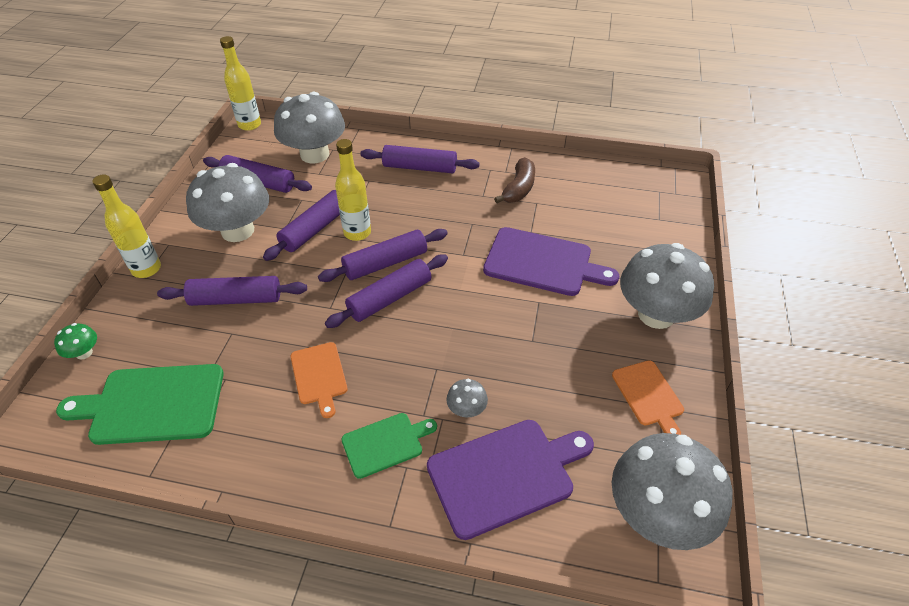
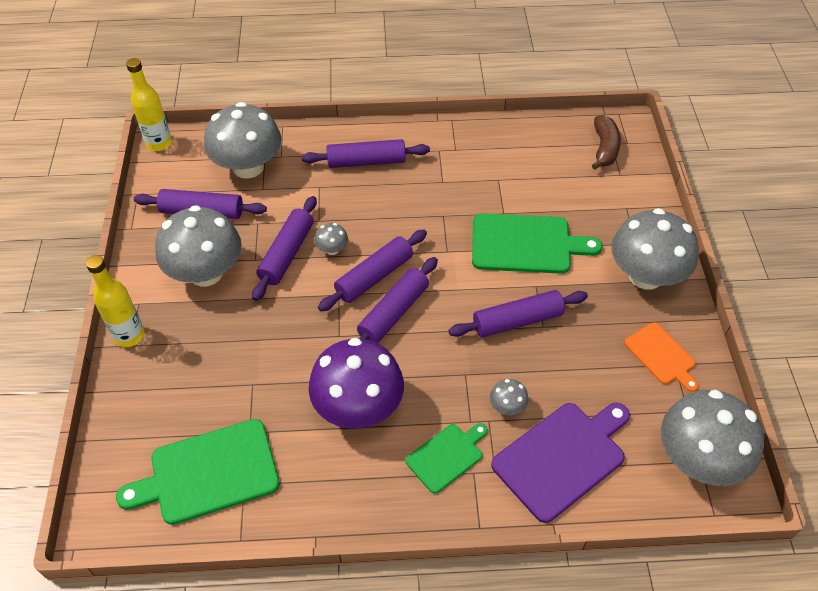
camera: 15 degrees left, 5 degrees up
(84, 353) = (111, 439): green mushroom -> none
(236, 299) = (240, 348): purple rolling pin -> purple rolling pin (517, 321)
(319, 376) = (358, 407): orange cutting board -> purple mushroom
(357, 233) = (332, 249): yellow bottle -> grey mushroom
(519, 188) = (475, 167): brown banana -> brown banana (604, 148)
(542, 263) = (526, 244): purple cutting board -> green cutting board

